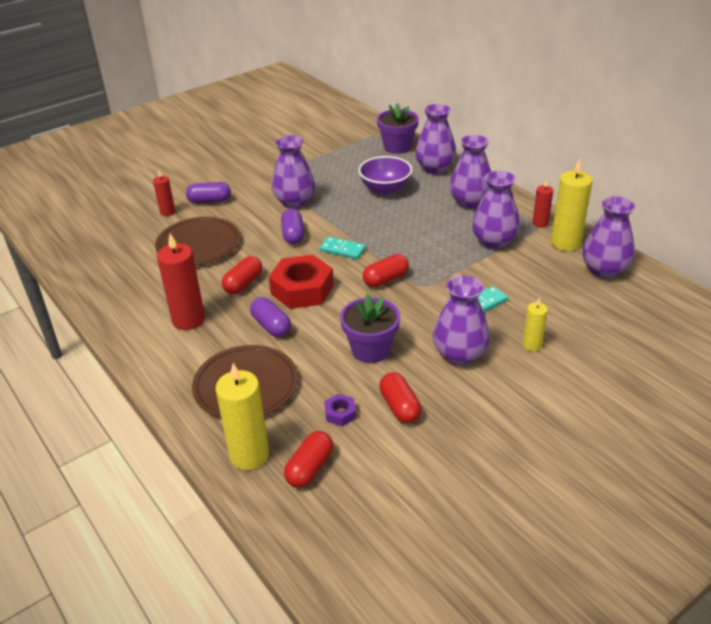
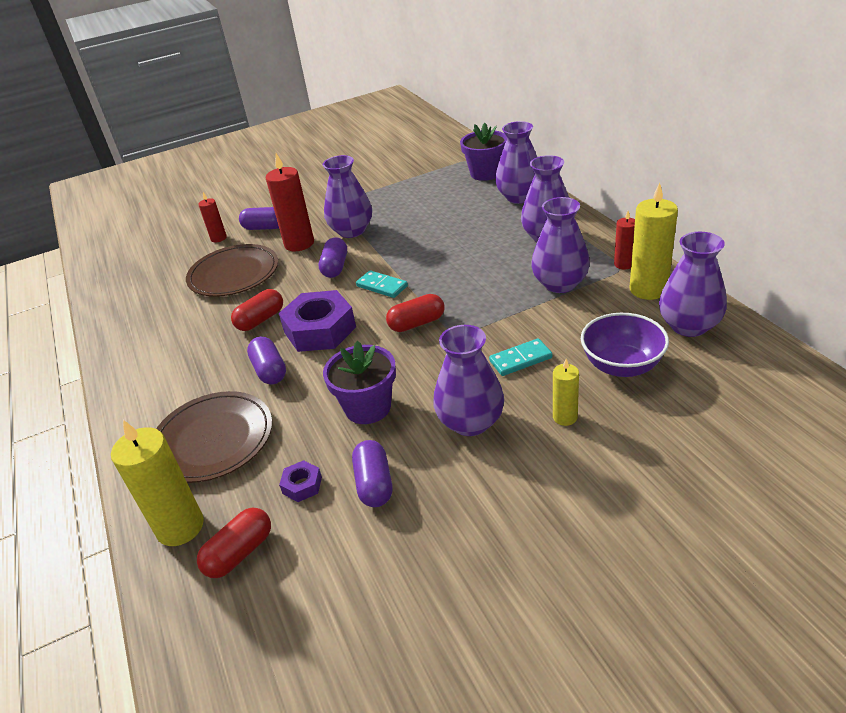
camera: 15 degrees right, 0 degrees up
(188, 320) = (187, 357): red candle -> red candle (299, 243)
(302, 289) = (320, 330): red nut -> purple nut
(385, 189) = (455, 219): purple bowl -> purple bowl (622, 365)
(399, 407) = (374, 484): red capsule -> purple capsule

